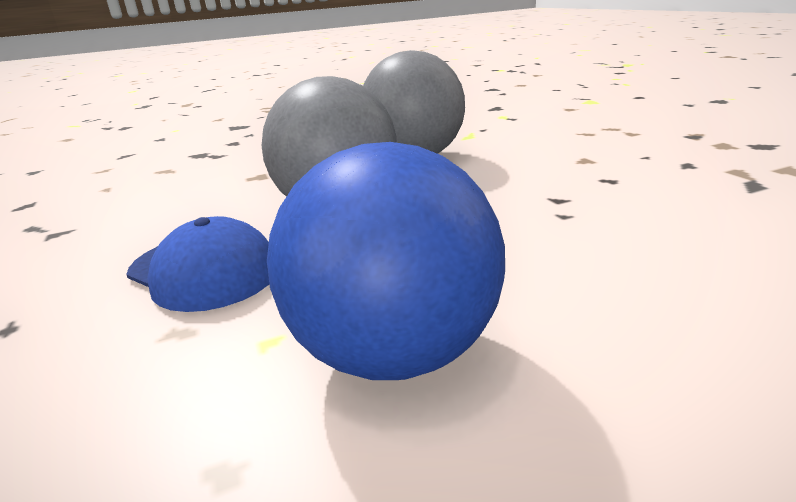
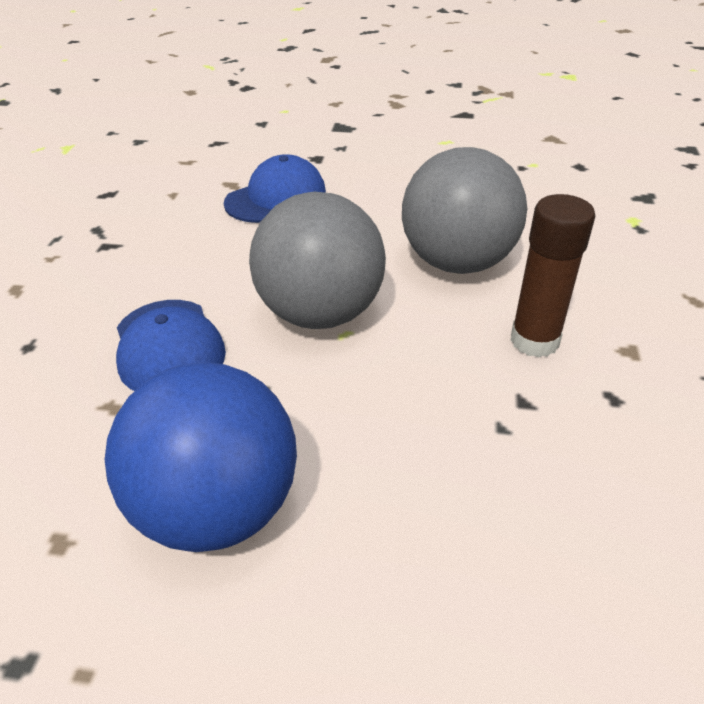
camera: 30 degrees right, 15 degrees up
(219, 166) = (276, 197): none -> blue cap
(521, 173) = (534, 341): none -> brown glue stick

